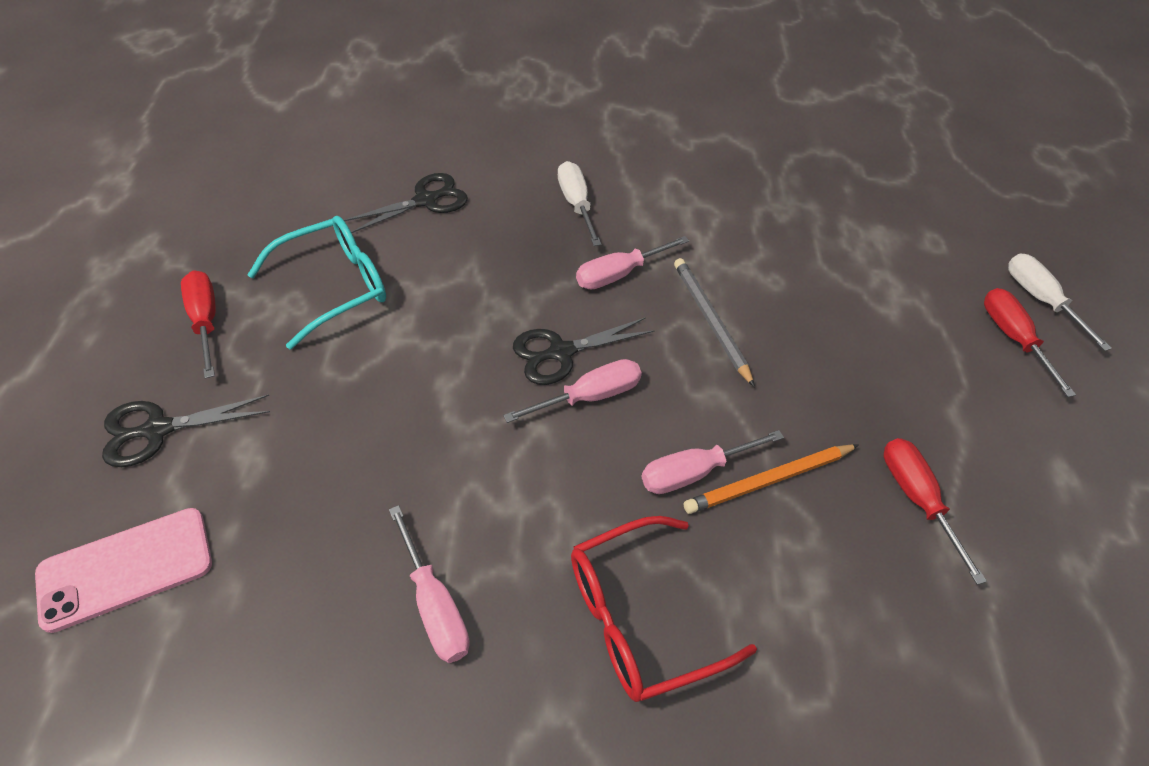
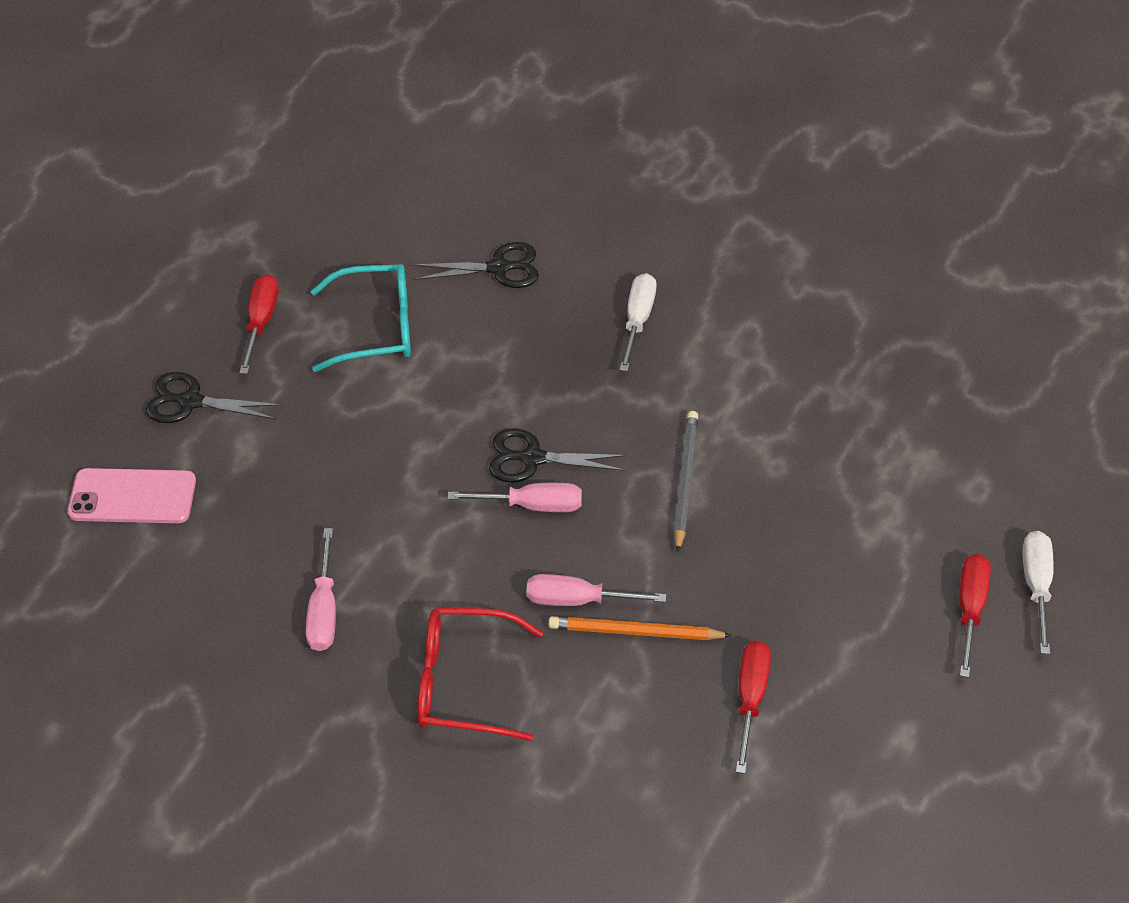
camera: 30 degrees right, 0 degrees up
(619, 274) = (632, 405): pink screwdriver -> none

